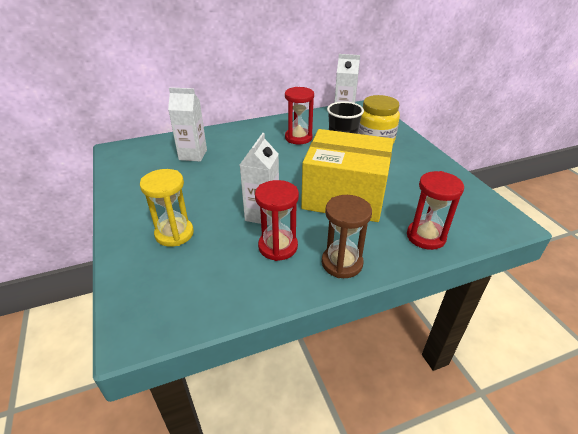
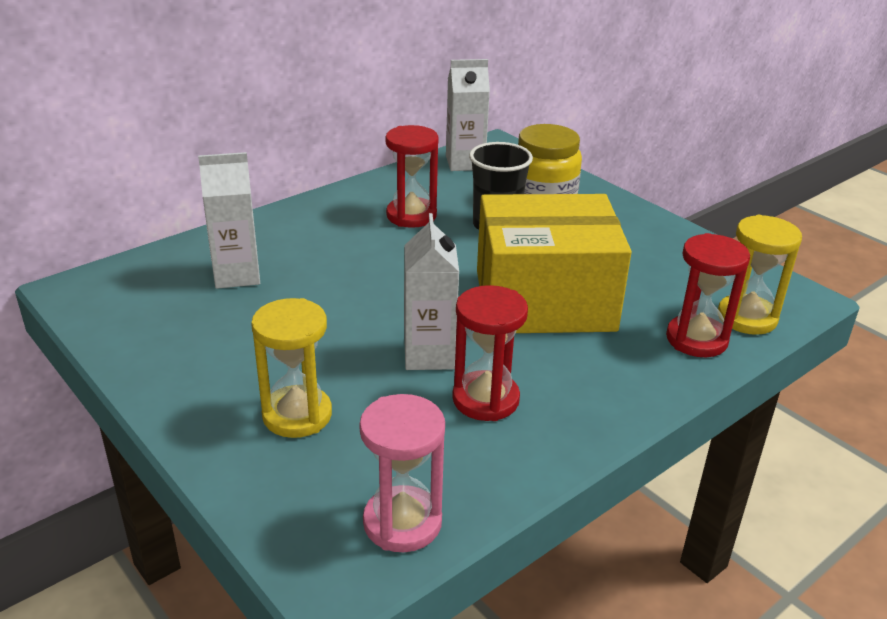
camera: 20 degrees left, 5 degrees down
(189, 309) = (402, 522): none -> pink hourglass
(342, 263) = (597, 403): brown hourglass -> none
(466, 229) = (747, 318): none -> yellow hourglass

